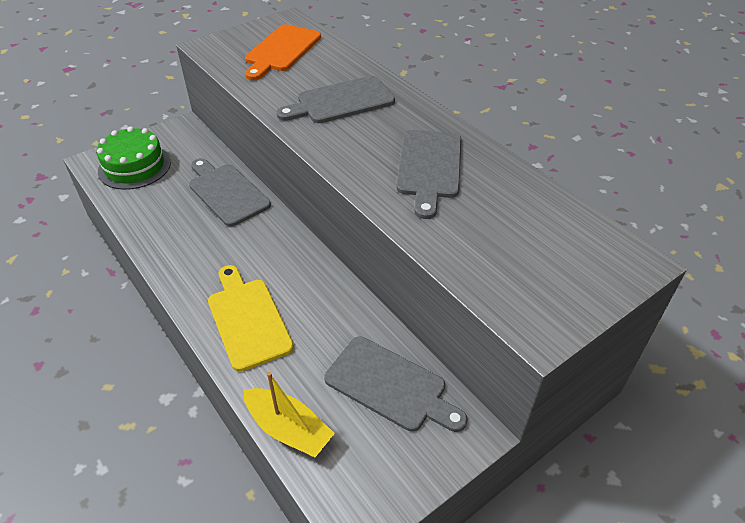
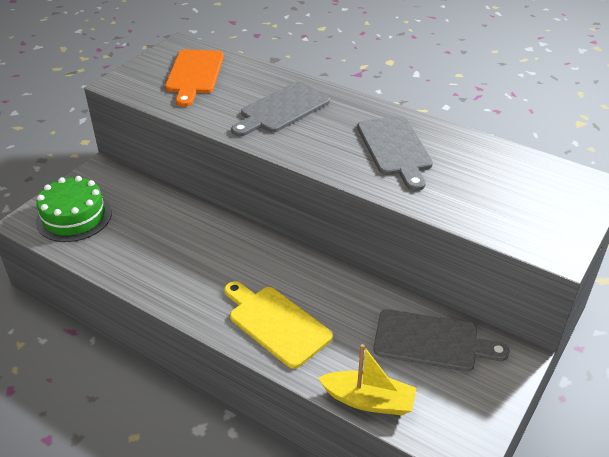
camera: 20 degrees left, 5 degrees down
(227, 192) = (184, 219): grey cutting board -> none

